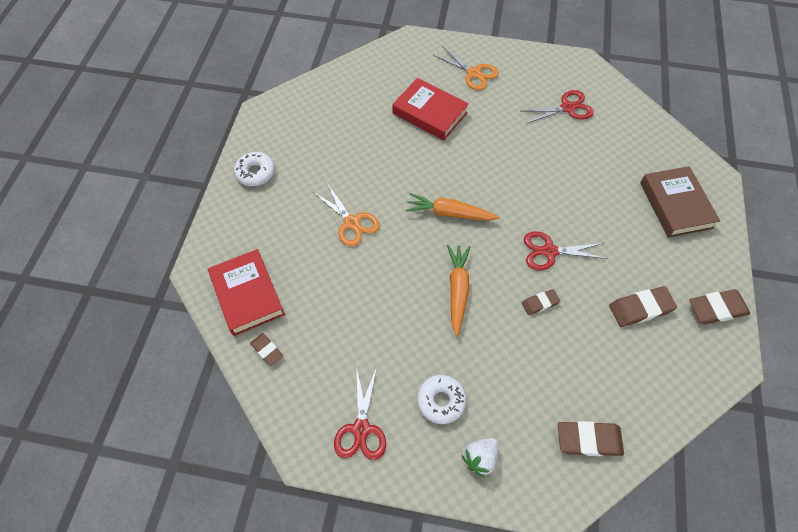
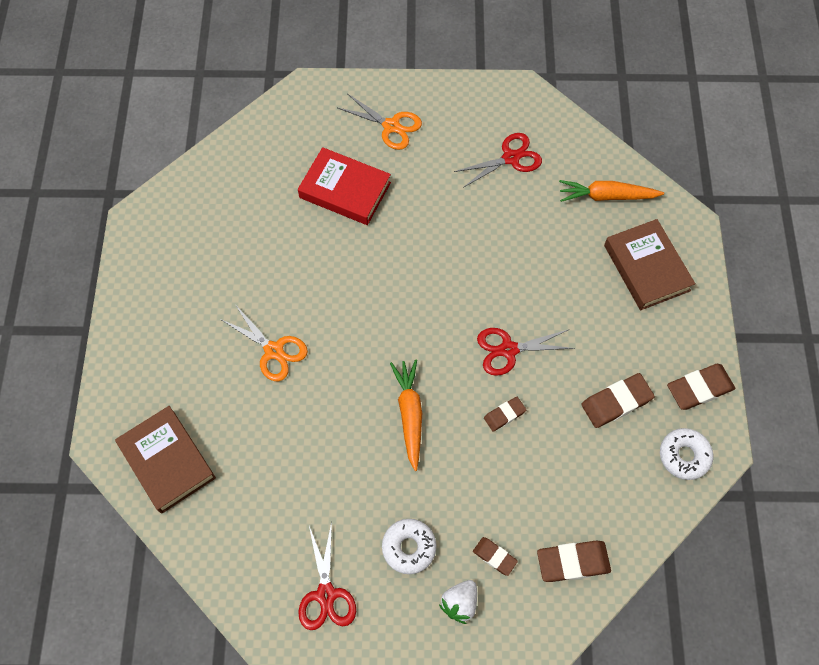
camera: 10 degrees left, 5 degrees up
(247, 294) = (167, 461): red book -> brown book
(255, 173) = (145, 304): white donut -> white donut (684, 456)
(267, 350) = (203, 524): brown eraser -> brown eraser (494, 557)
(449, 213) = (387, 320): orange carrot -> orange carrot (606, 196)

